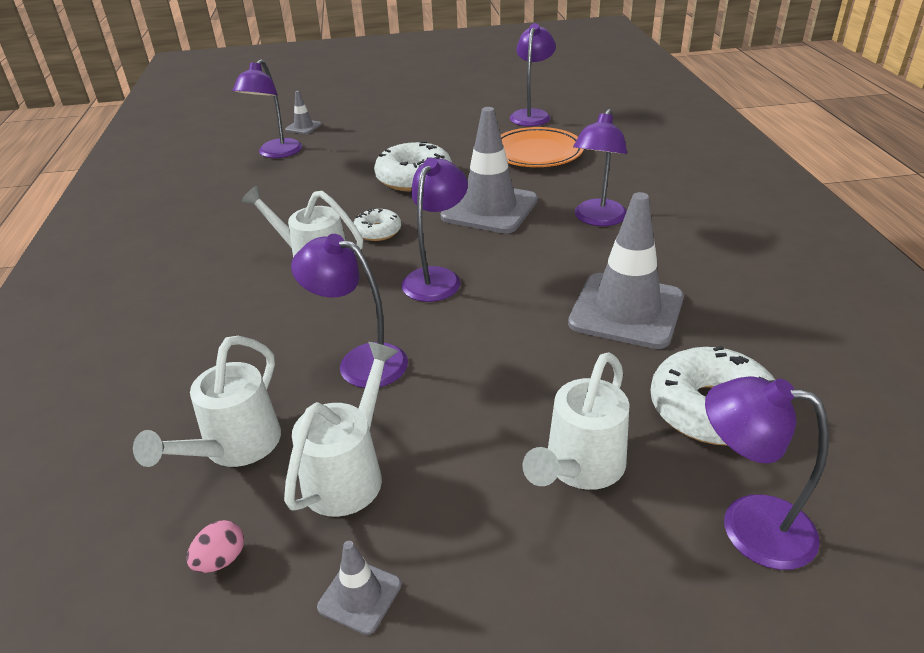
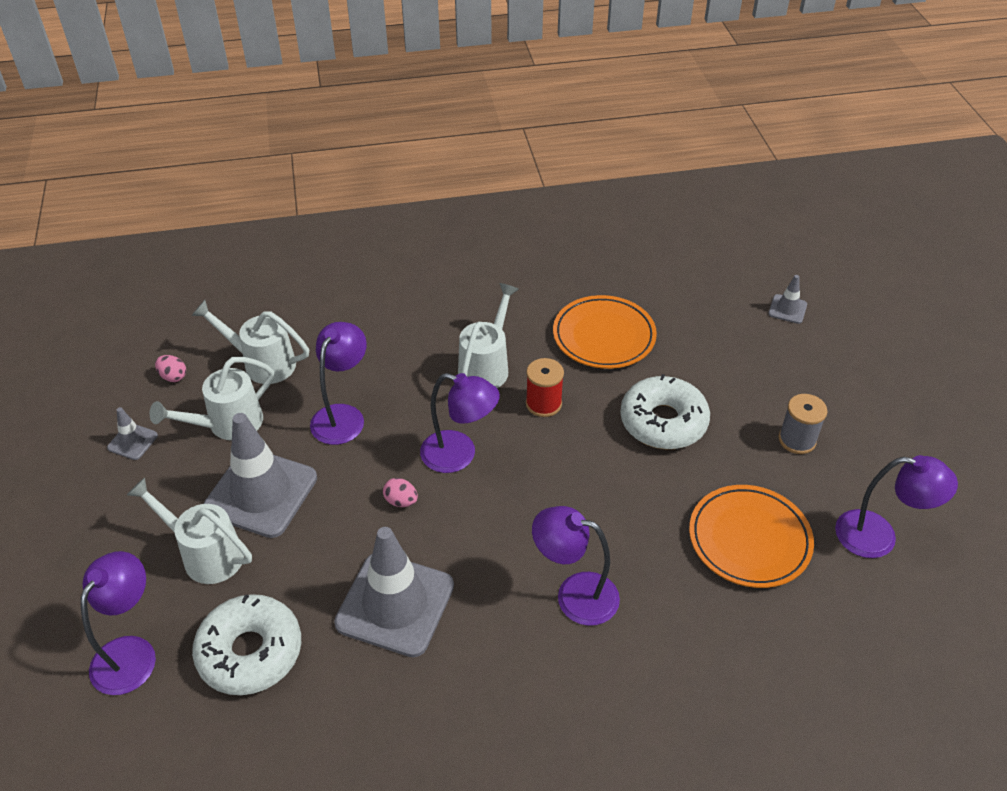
camera: 85 degrees right, 10 degrees up
(276, 153) = (711, 299): purple lamp -> none
(299, 201) = (604, 336): none -> orange plate
(349, 473) = (228, 424): white watering can -> white watering can turned 120 degrees clockwise
(378, 231) = (543, 404): white donut -> red spool
(443, 132) = (797, 440): none -> grey spool
(489, 208) = (595, 493): grey traffic cone -> grey traffic cone (261, 493)
(496, 312) = (401, 501): none -> pink egg

